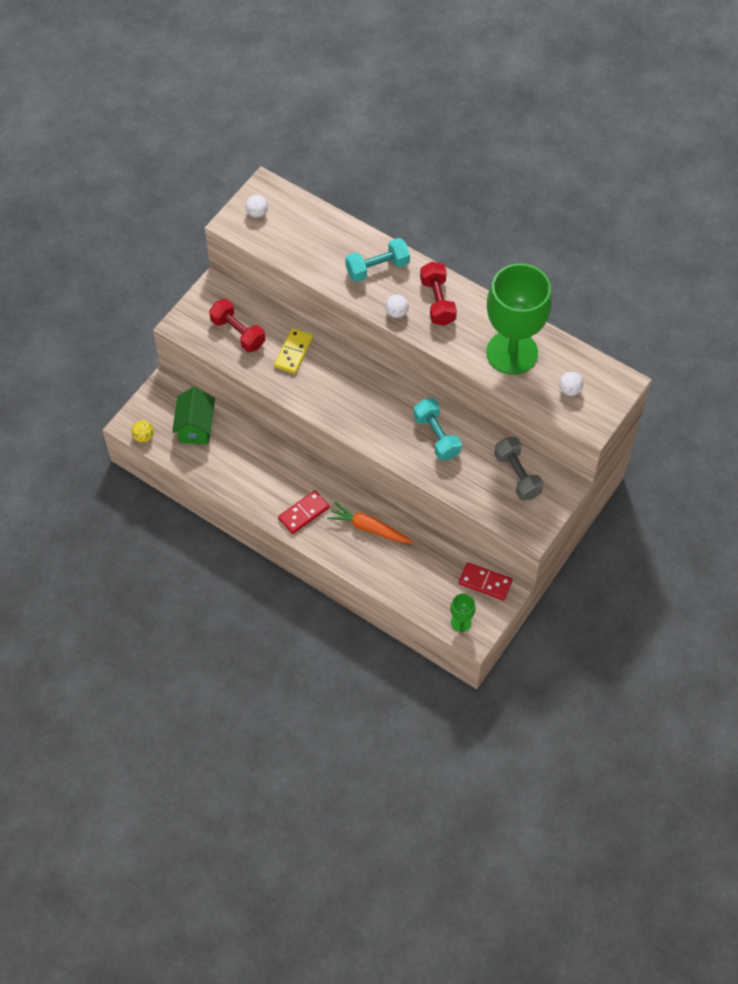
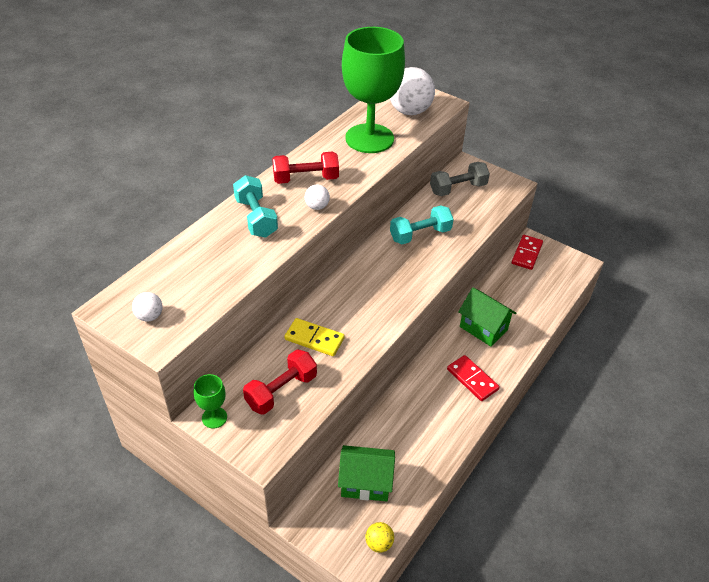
camera: 90 degrees left, 15 degrees down
(369, 528) = (483, 328): orange carrot -> green house
(461, 622) = (568, 270): green goblet -> green goblet (214, 417)
(569, 390) = (409, 111): white ball -> white ball, size x2.13

